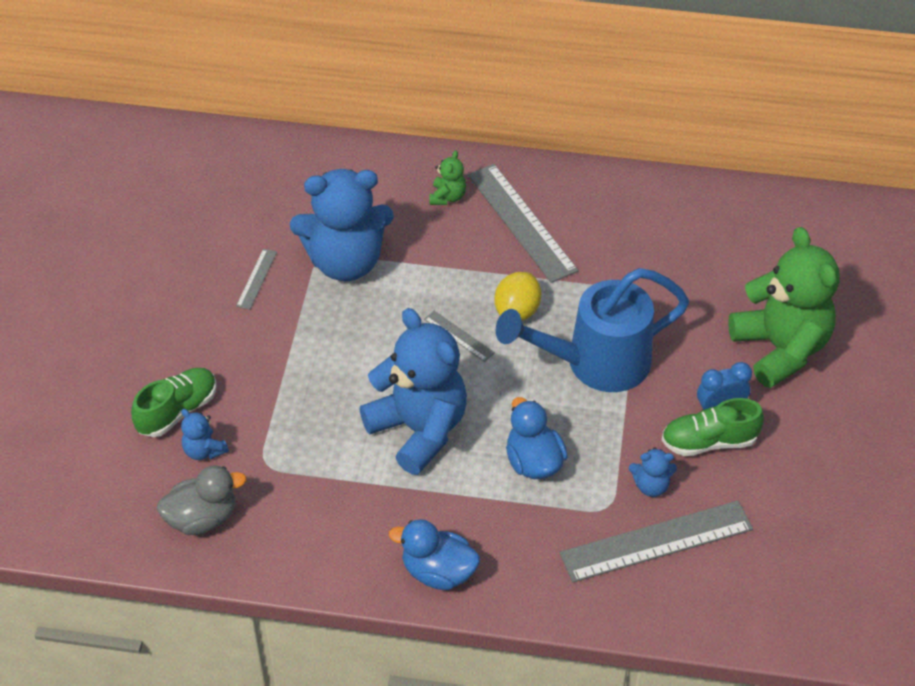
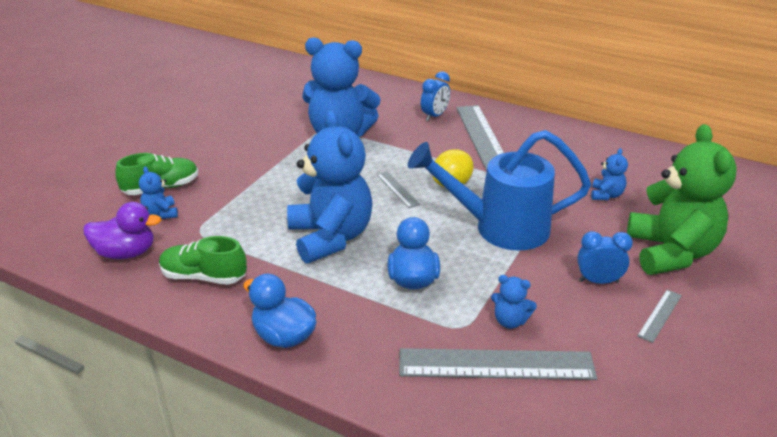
camera: 20 degrees right, 15 degrees down
(202, 518) = (126, 253): grey duck -> purple duck
(256, 279) = (271, 131): grey ruler -> grey ruler (659, 315)
(447, 197) = (434, 116): green teddy bear -> blue clock
(692, 281) = (606, 195): none -> blue teddy bear
(709, 441) = (579, 302): green shoe -> green shoe (204, 277)

